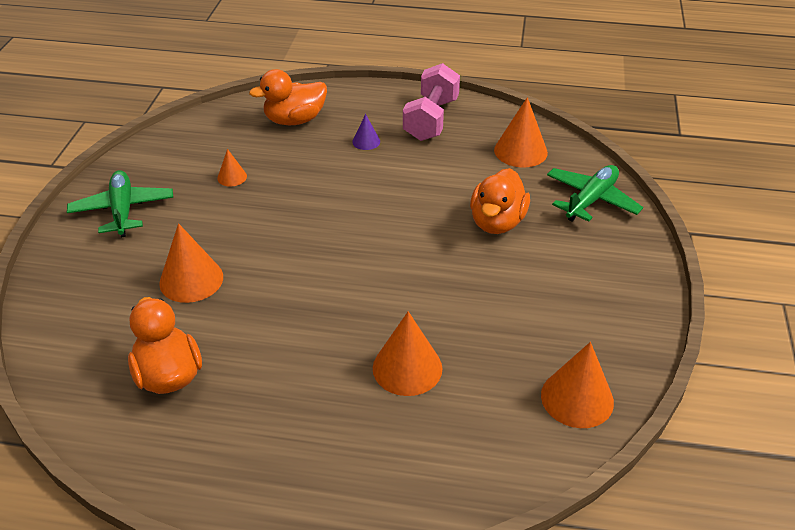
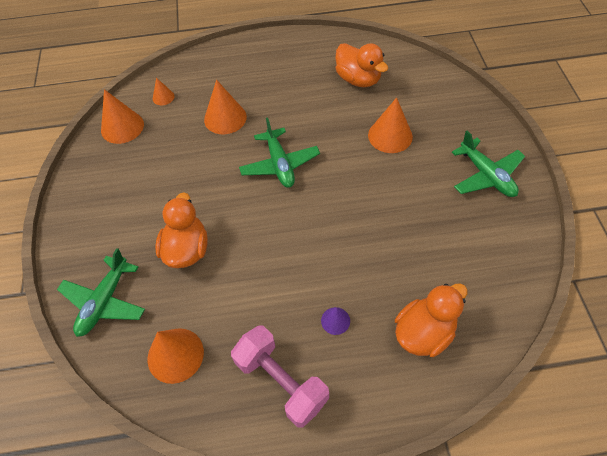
camera: 165 degrees right, 15 degrees up
(232, 177) = (430, 234): orange cone -> orange cone (163, 97)
(355, 282) = (280, 164): none -> green plane
(431, 119) = (281, 381): pink dumbbell -> pink dumbbell turned 45 degrees counterclockwise

